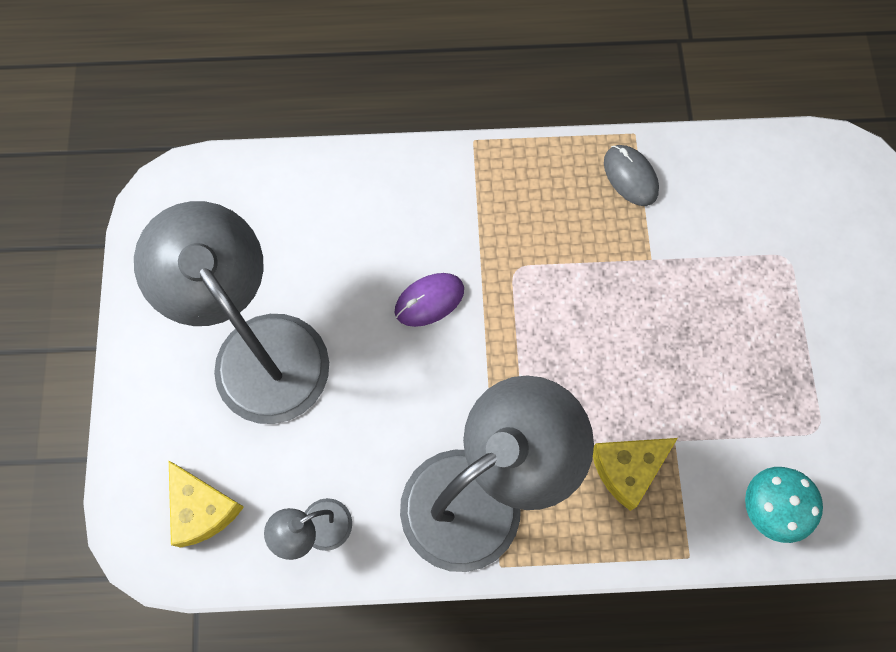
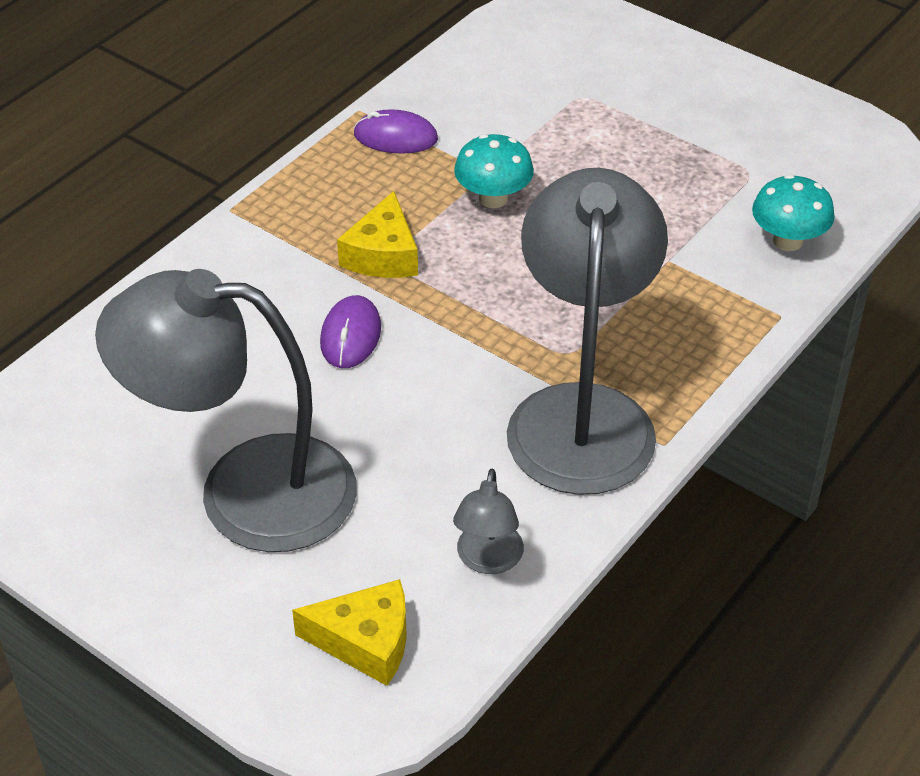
camera: 50 degrees left, 25 degrees down
(627, 469) = (662, 304): yellow cheese -> yellow cheese (383, 255)
(629, 283) = (493, 198): none -> turquoise mushroom
(630, 177) = (395, 137): grey mouse -> purple mouse

